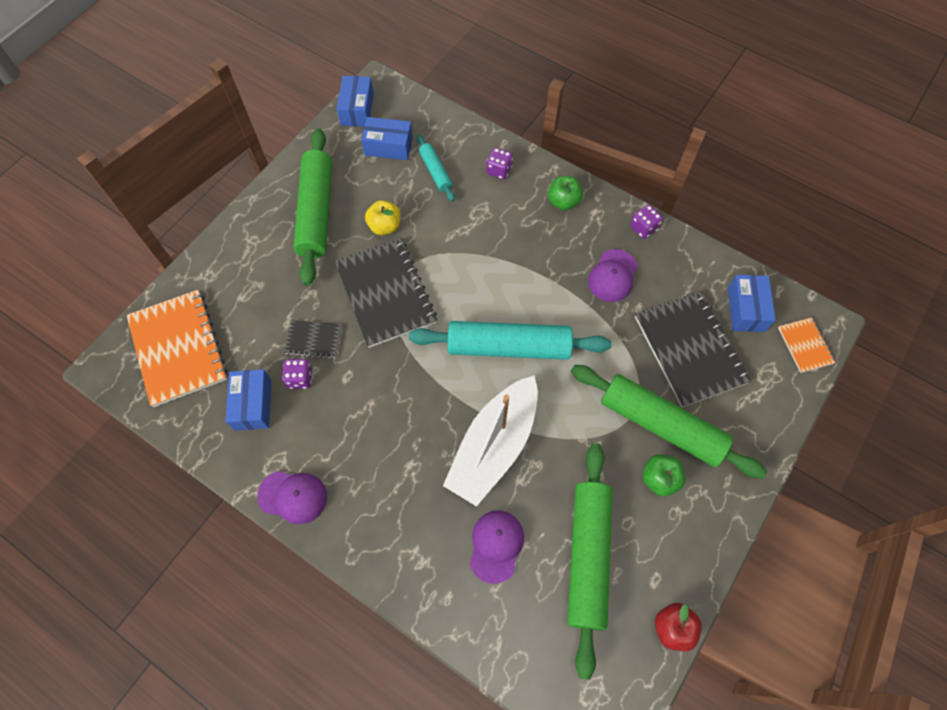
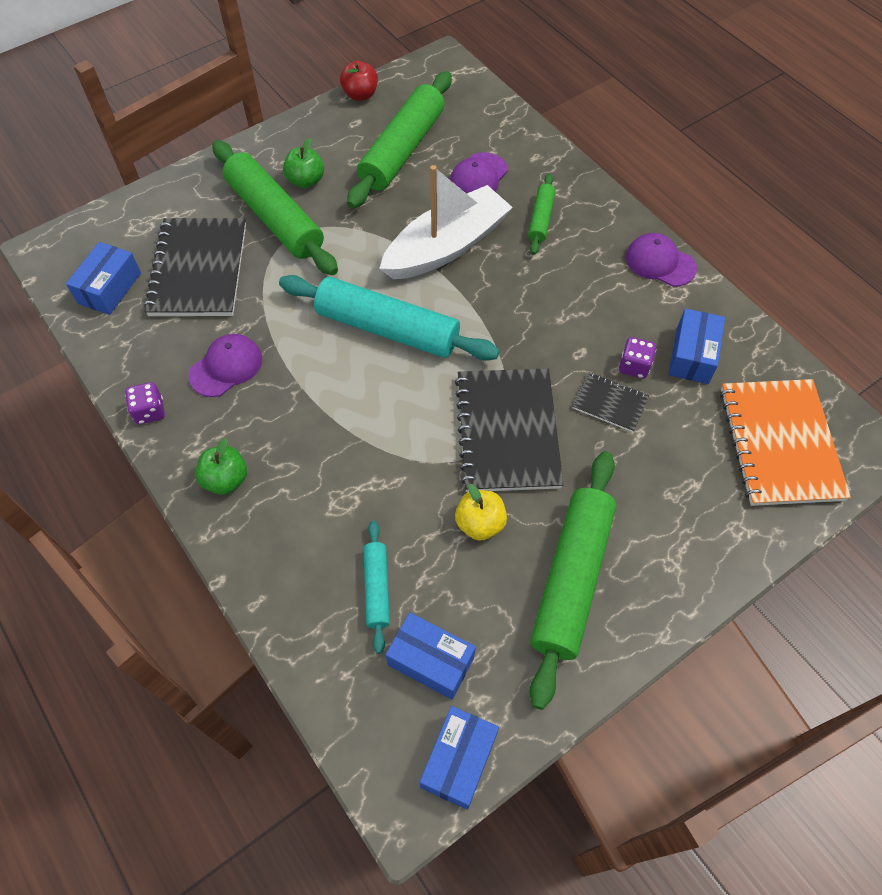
camera: 160 degrees left, 5 degrees down
(417, 511) = (541, 219): none -> green rolling pin
(499, 170) = (285, 558): purple dice -> none
(805, 345) = (82, 239): orange notebook -> none

